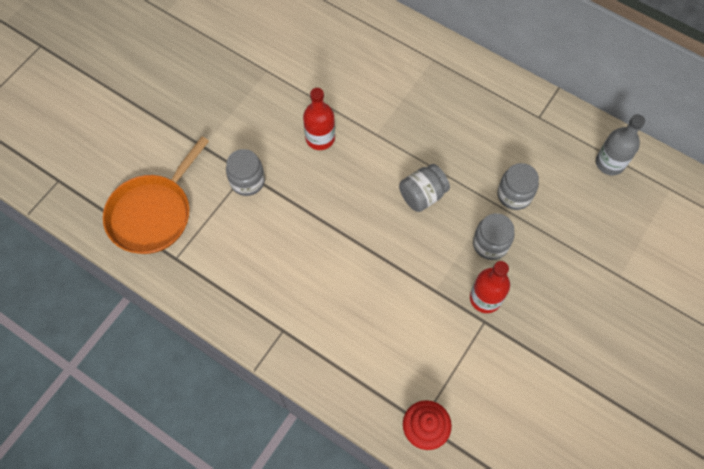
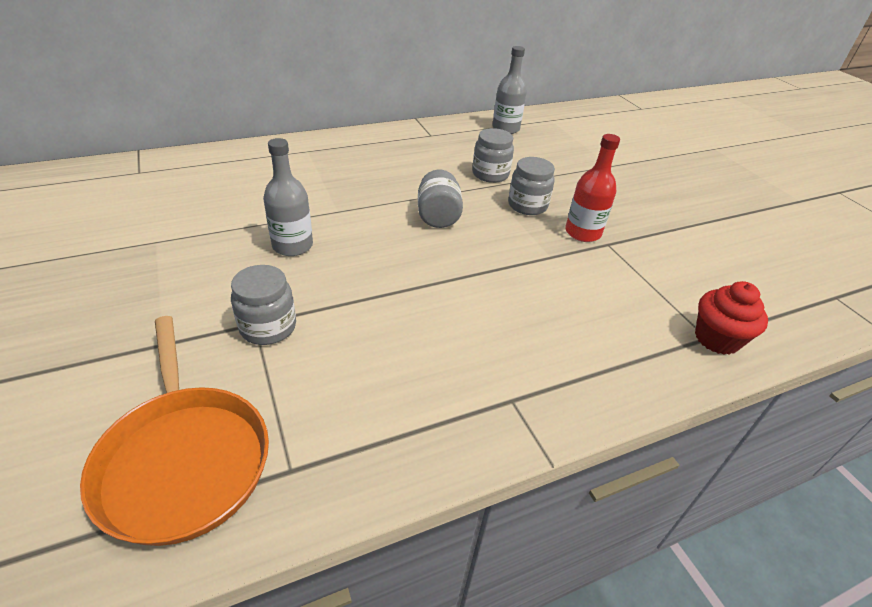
camera: 60 degrees left, 25 degrees down
(320, 138) = (292, 246): red bottle -> grey bottle

